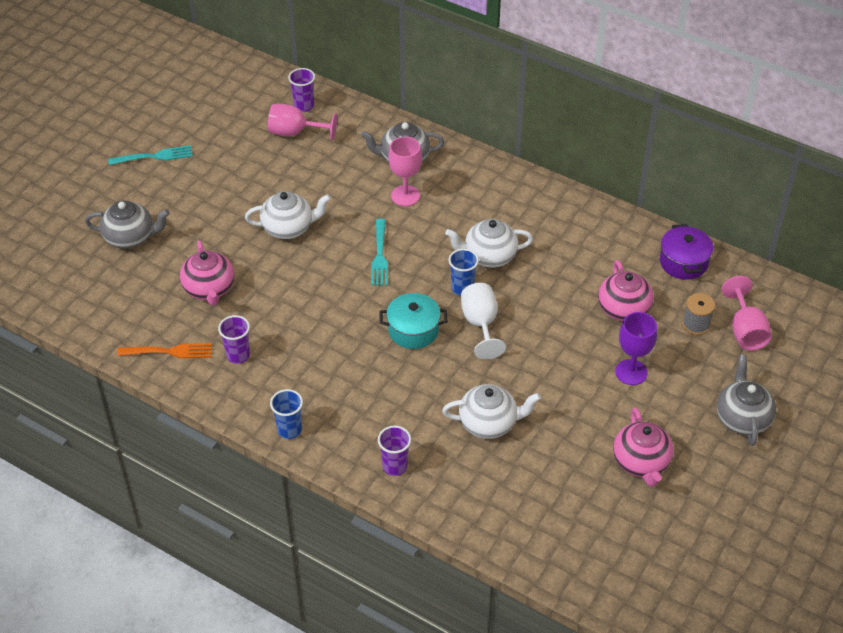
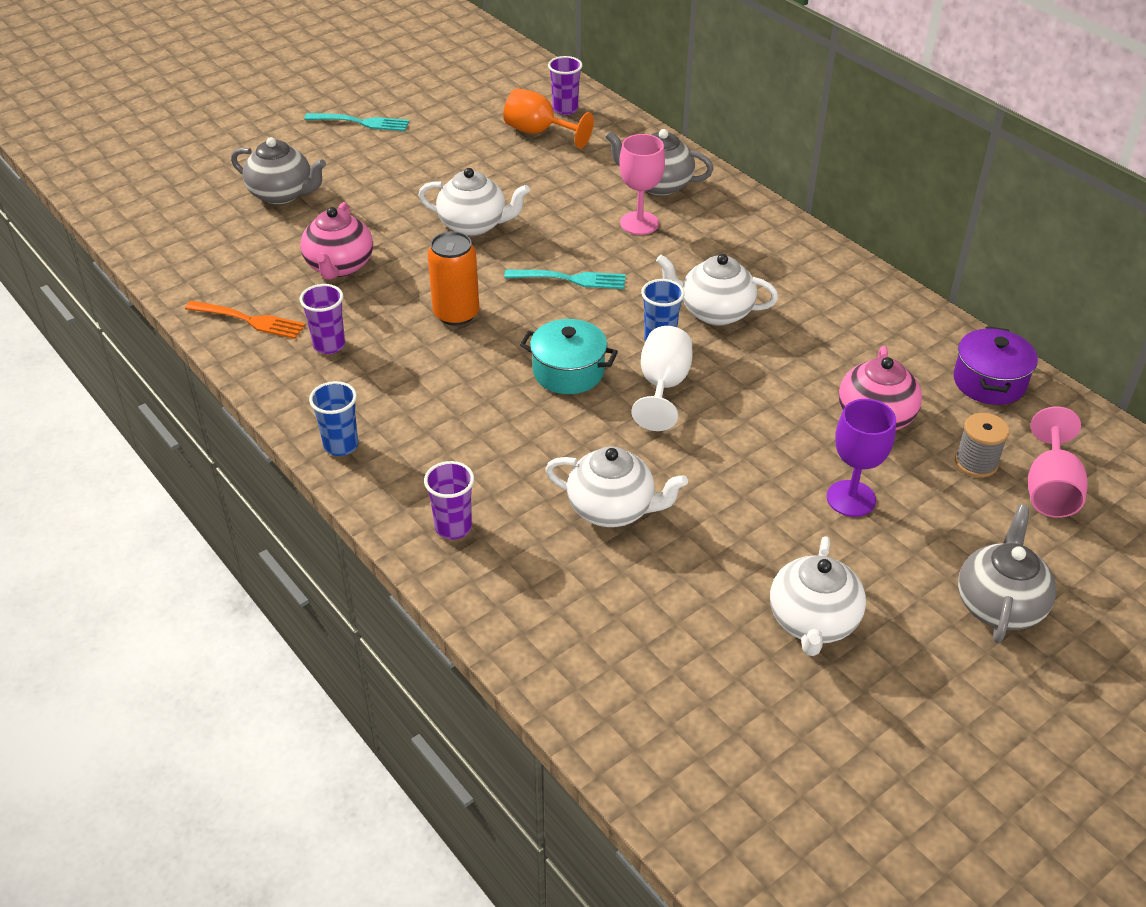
camera: 20 degrees right, 5 degrees down
(295, 132) = (539, 132): pink goblet -> orange goblet
(314, 306) = (456, 314): none -> orange can
(379, 256) = (570, 279): turquoise fork -> turquoise fork turned 105 degrees counterclockwise
(641, 463) = (812, 622): pink teapot -> white teapot

